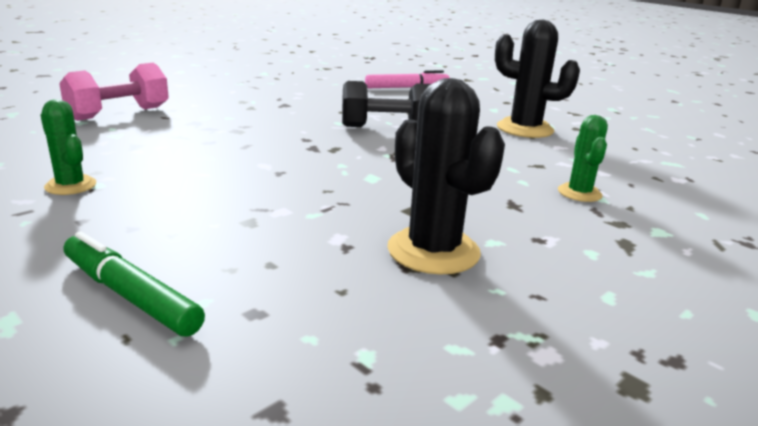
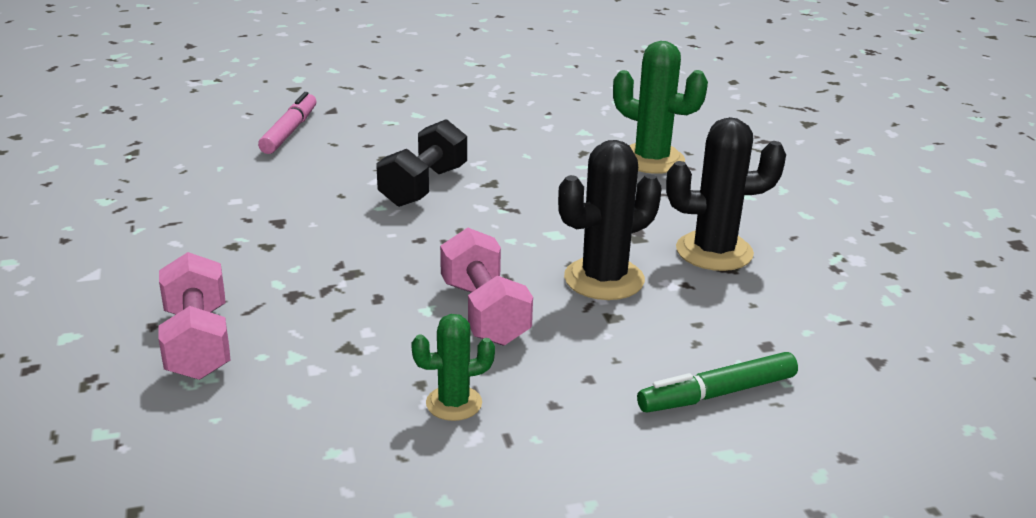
camera: 60 degrees left, 5 degrees up
(214, 174) = (484, 313): none -> pink dumbbell
(525, 129) = (490, 123): black cactus -> black cactus (604, 279)
(579, 193) = (651, 160): green cactus -> green cactus, size x1.71

